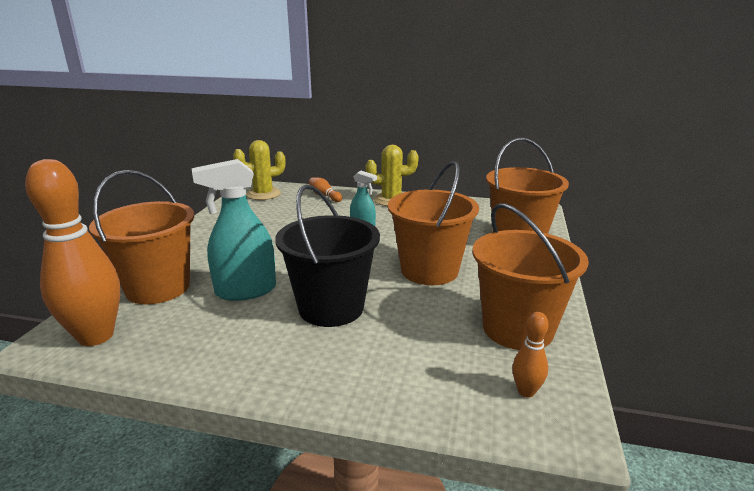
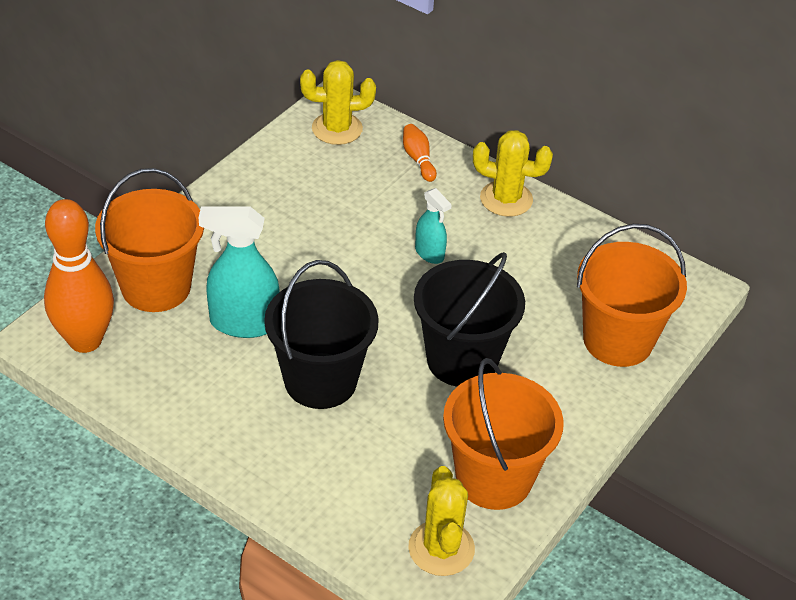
camera: 20 degrees right, 20 degrees up
(429, 270) = (462, 360): orange bucket -> black bucket
(526, 391) = (441, 548): orange bowling pin -> yellow cactus

